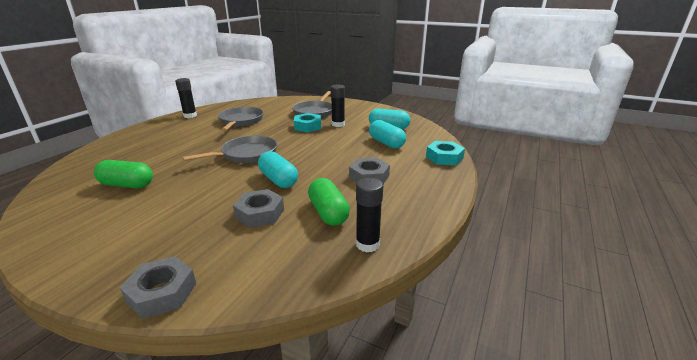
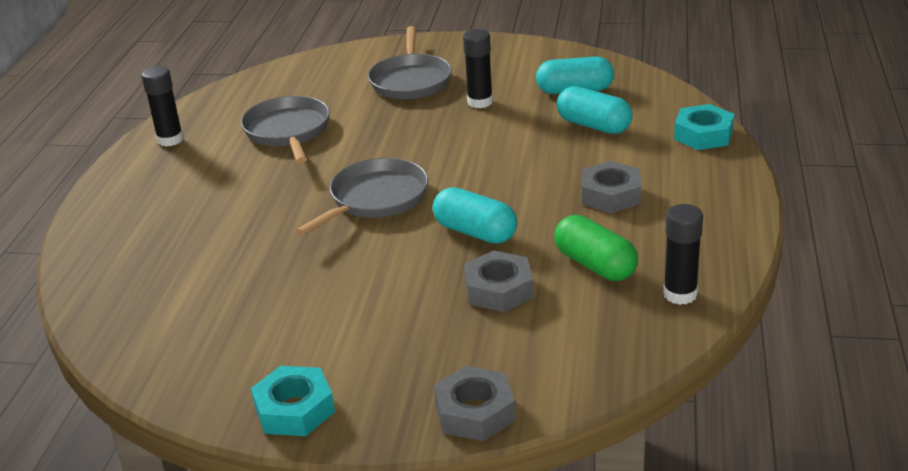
camera: 15 degrees left, 5 degrees up
(127, 185) = (236, 297): green capsule -> none
(308, 126) = (428, 118): turquoise nut -> turquoise nut (294, 409)

